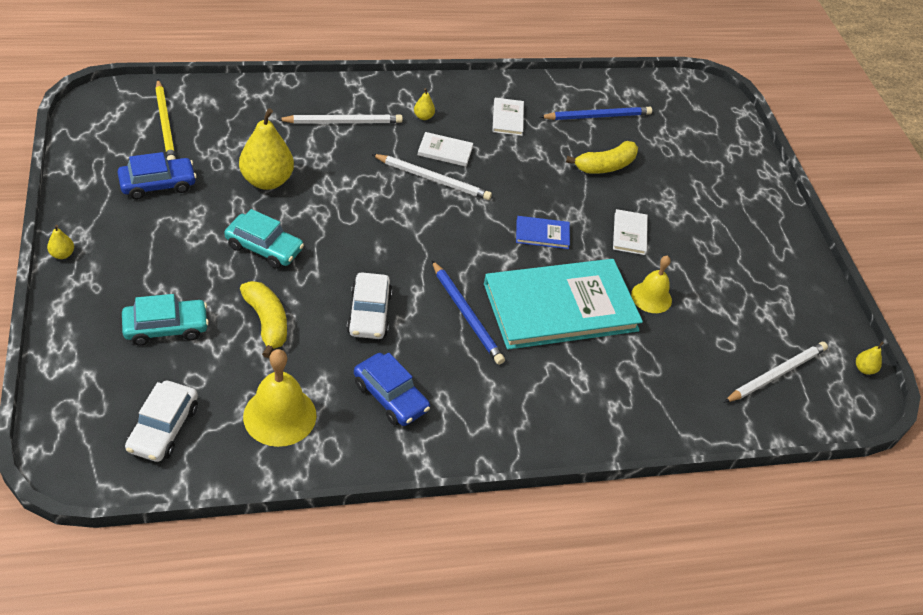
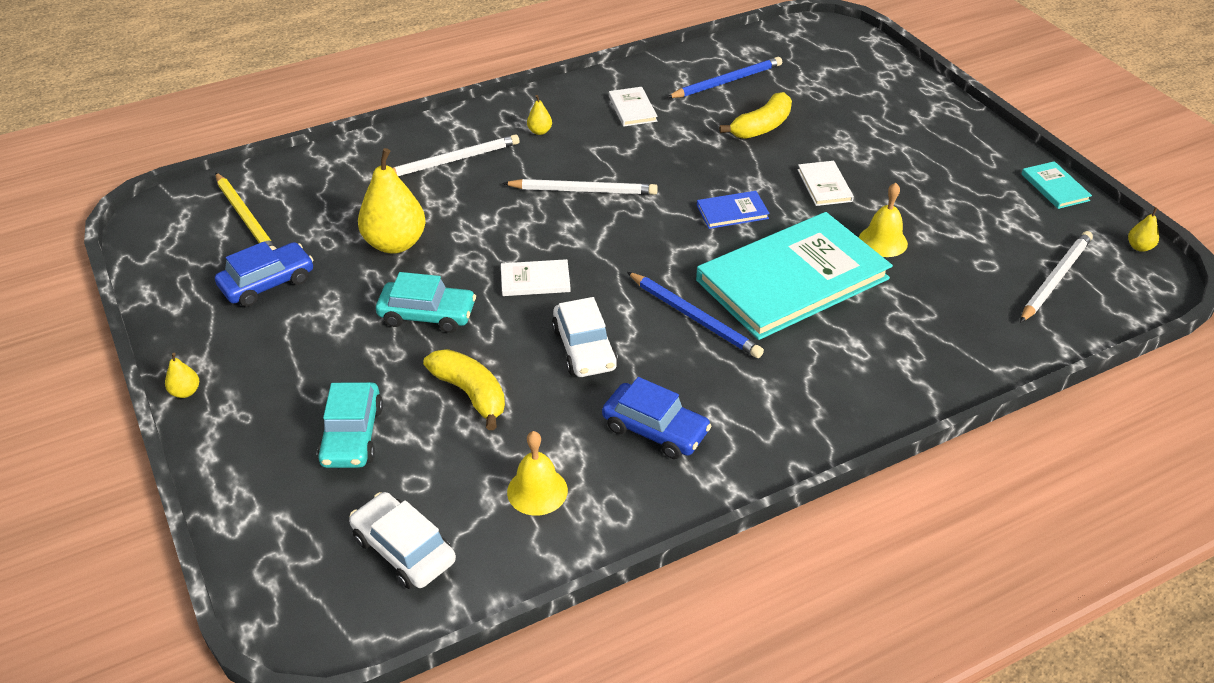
camera: 10 degrees left, 5 degrees down
(163, 428) = (403, 549): white car -> white car turned 135 degrees clockwise
(166, 327) = (352, 435): turquoise car -> turquoise car turned 120 degrees clockwise
(279, 415) = (537, 491): yellow bell -> yellow bell, size x0.66
(445, 151) = (581, 159): white book -> white book (535, 280)
(822, 294) = (1054, 187): none -> turquoise book

